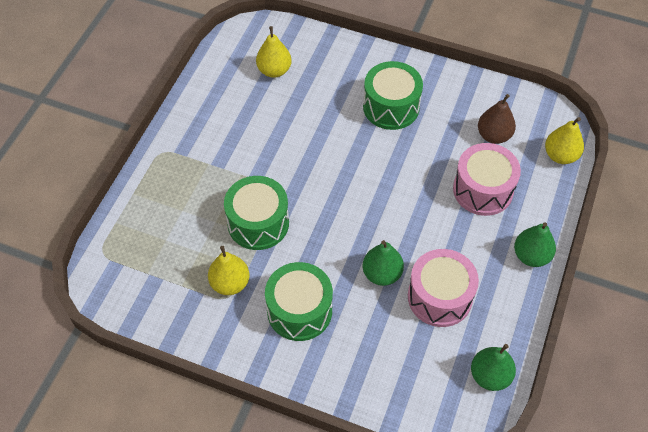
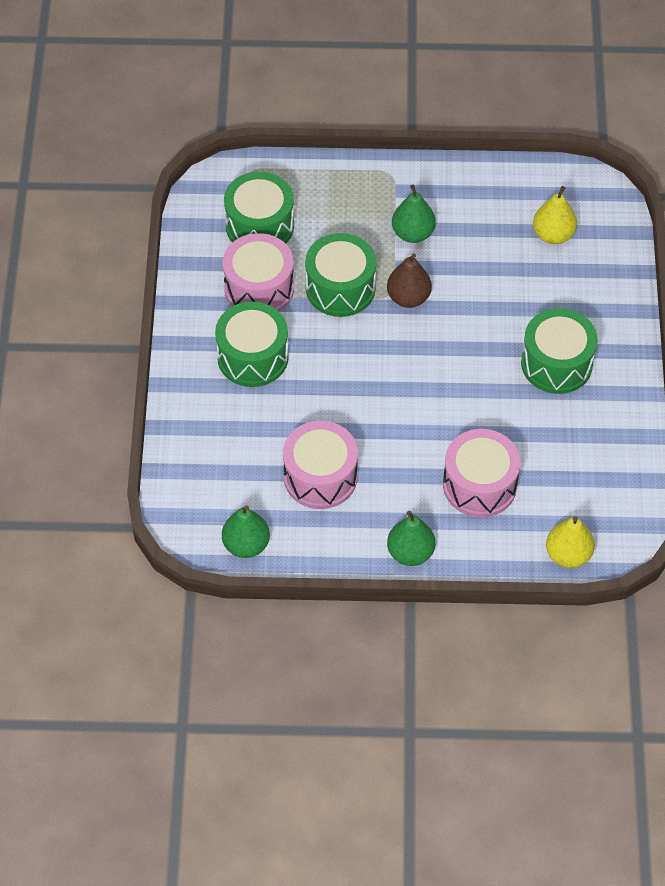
camera: 70 degrees right, 0 degrees up
(165, 262) = (260, 226): none -> green drum
(230, 283) = (259, 288): yellow pear -> pink drum
(382, 274) = (326, 416): green pear -> green pear (413, 233)
(493, 135) = (564, 478): brown pear -> brown pear (408, 297)

